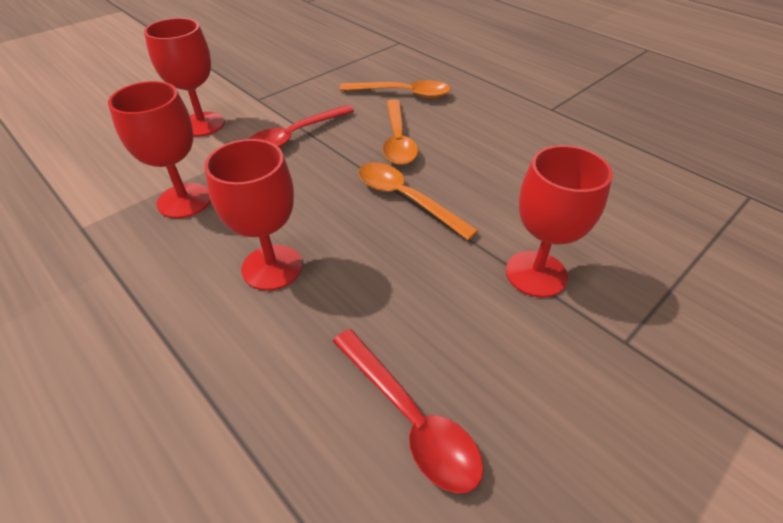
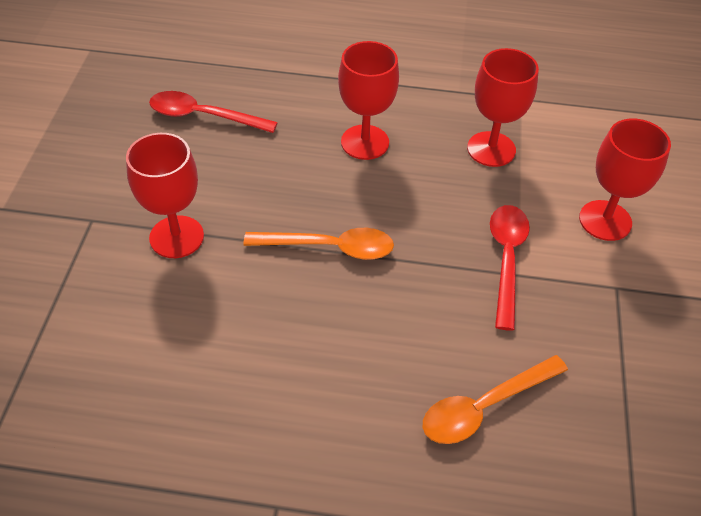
camera: 140 degrees right, 5 degrees up
(397, 140) = (407, 316): orange spoon -> none

